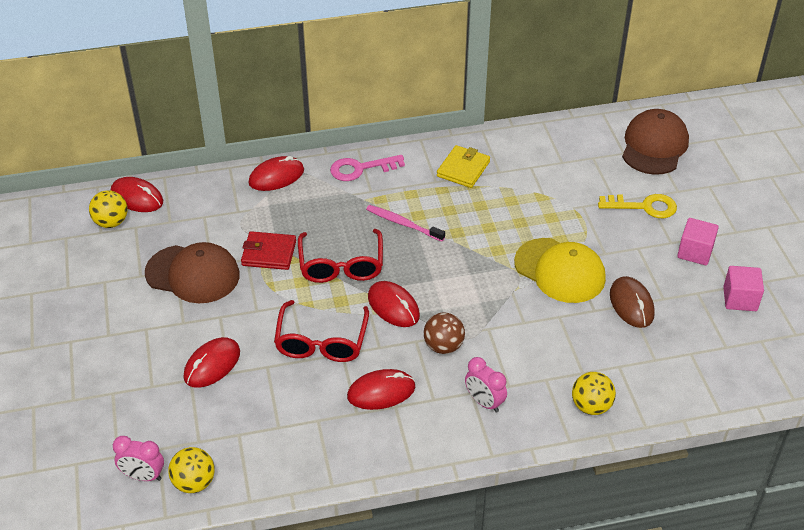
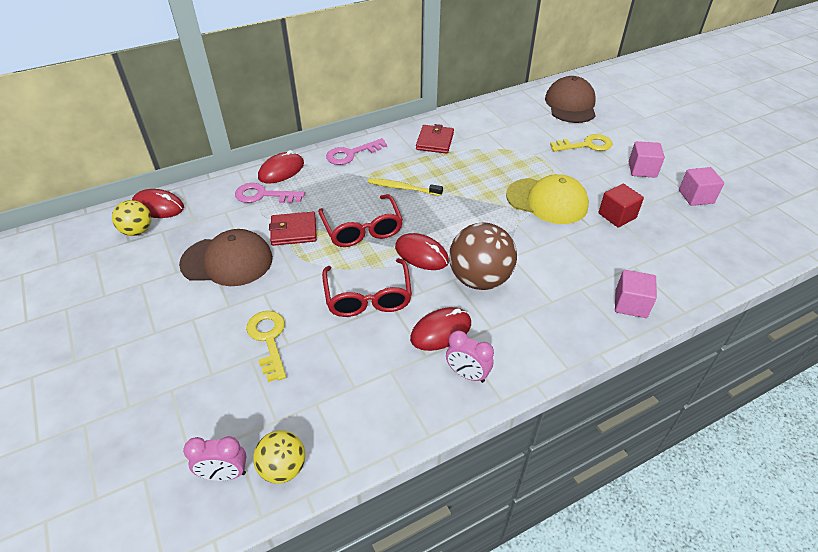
camera: 15 degrees left, 0 degrees up
(212, 365) = (268, 340): red mouse -> yellow key
(249, 204) = (263, 195): none -> pink key
(403, 224) = (403, 188): pink toothbrush -> yellow toothbrush
(443, 346) = (479, 279): brown ball -> brown ball, size x1.71
(463, 169) = (435, 141): yellow wallet -> red wallet
(484, 402) = (538, 320): pink clock -> pink clock (467, 374)
(591, 406) = (630, 304): yellow ball -> pink cube
(631, 304) = (617, 216): brown mouse -> red cube

